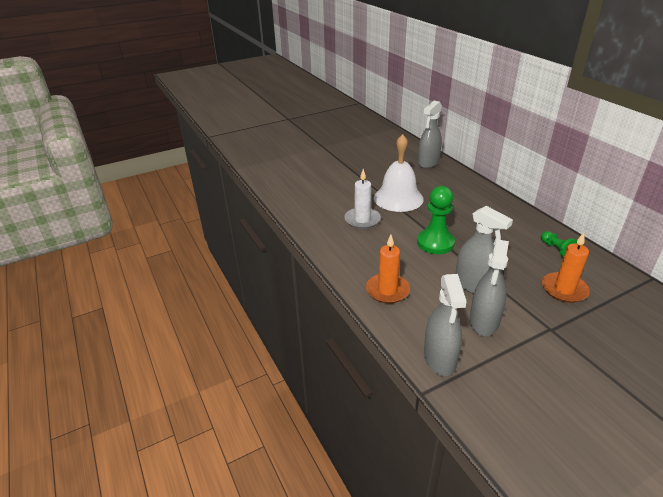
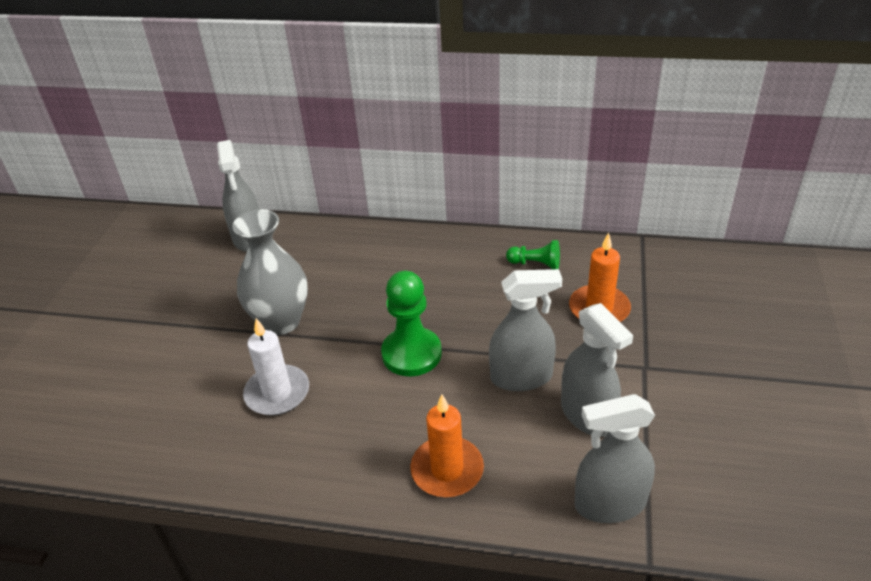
camera: 50 degrees left, 5 degrees up
(398, 198) = (281, 322): white bell -> grey vase
(439, 358) = (609, 504): grey spray bottle -> grey spray bottle turned 135 degrees clockwise

